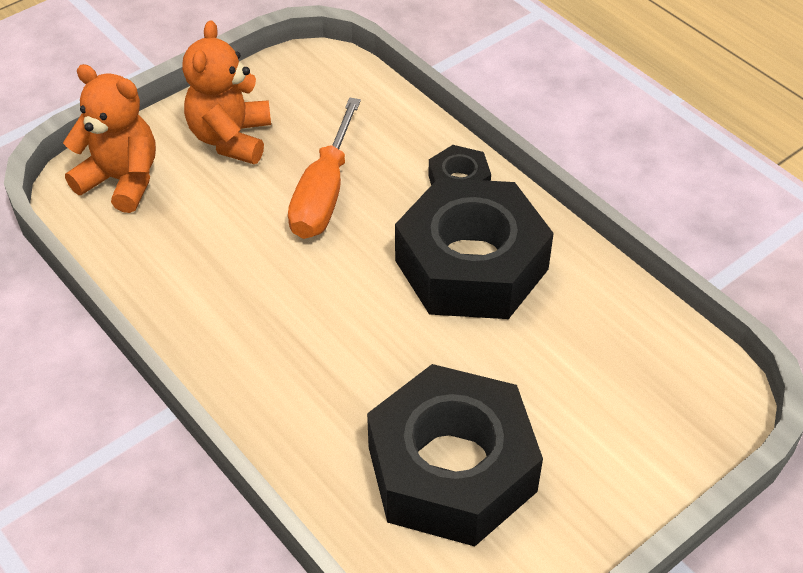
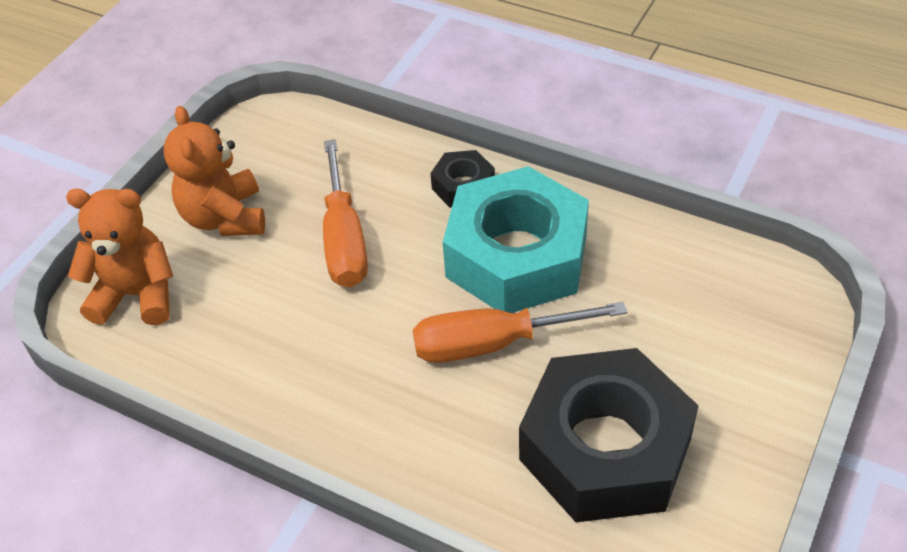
camera: 20 degrees left, 0 degrees up
(405, 336) = (494, 343): none -> orange screwdriver
(471, 264) = (516, 256): black nut -> turquoise nut

